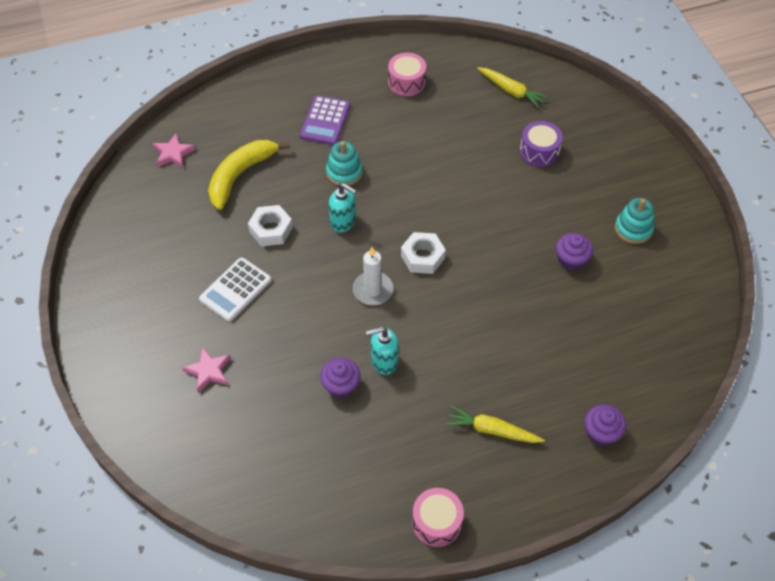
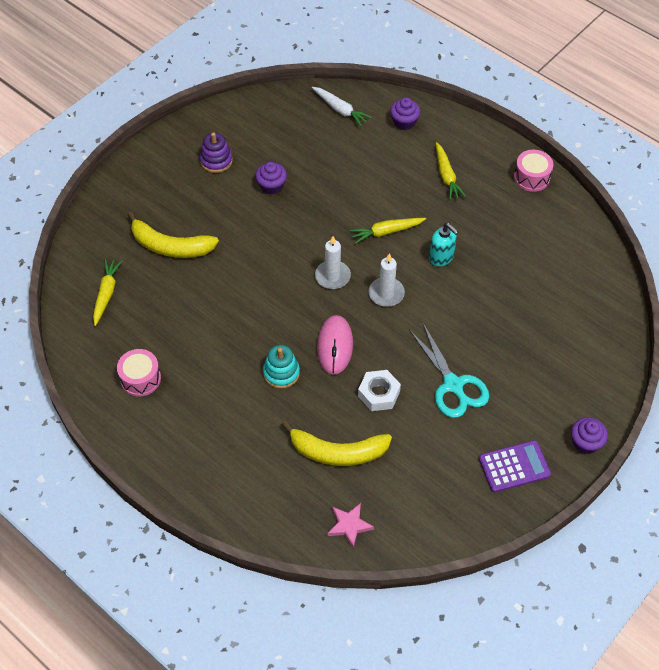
camera: 120 degrees left, 0 degrees up
(208, 371) = (534, 361): pink star -> none
(235, 290) = (453, 385): white calculator -> turquoise scissors
(325, 121) = (229, 419): purple calculator -> purple calculator (514, 466)
(341, 385) = (480, 273): purple cupcake -> purple cupcake (585, 442)
(343, 222) = (335, 346): turquoise soap dispenser -> pink mouse
(422, 257) = (332, 276): white nut -> white candle
(448, 329) = (386, 232): none -> yellow carrot
(539, 151) = (170, 246): purple drum -> yellow banana
(633, 229) = (216, 161): turquoise stacking toy -> purple stacking toy
(655, 376) = (340, 110): none -> white carrot

